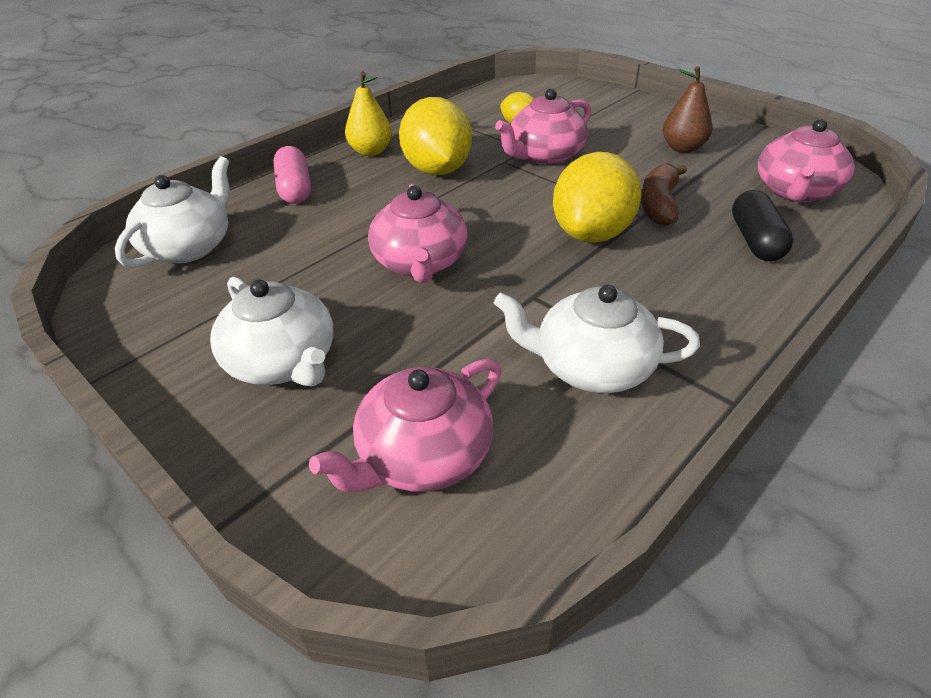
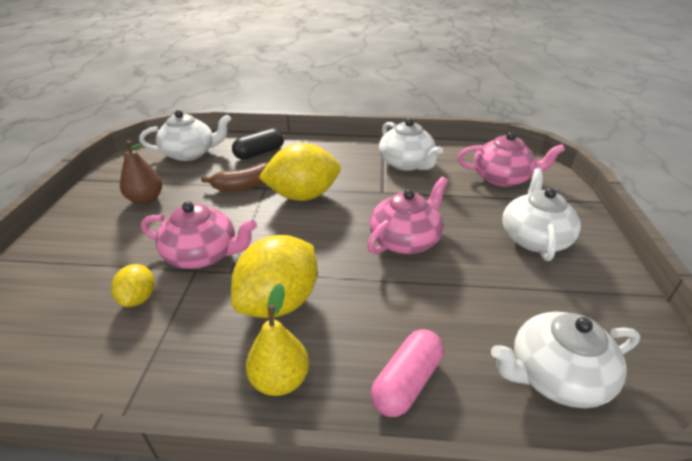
camera: 130 degrees left, 5 degrees down
(795, 191) = (190, 153): pink teapot -> white teapot

